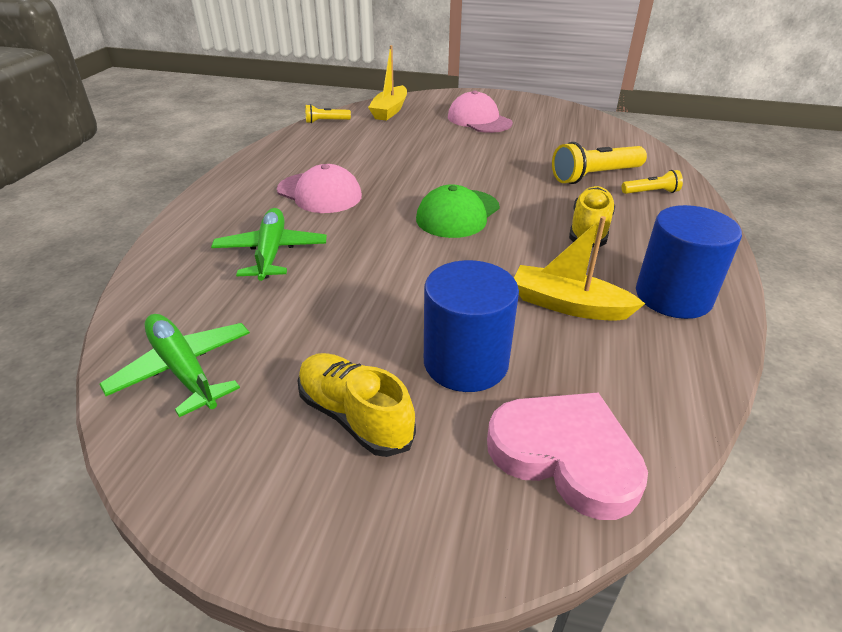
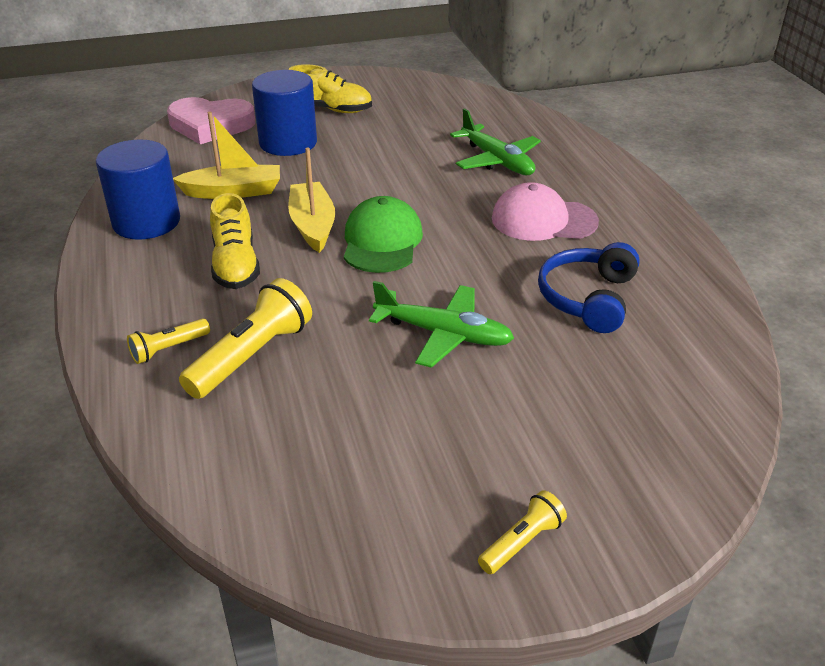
camera: 150 degrees right, 0 degrees up
(183, 370) = (444, 100): green plane -> green plane (443, 334)
(326, 121) = (726, 337): yellow flashlight -> yellow flashlight (522, 542)
(366, 150) = (587, 298): none -> blue headphones
(390, 111) = (684, 408): yellow boat -> yellow boat (312, 225)
(479, 120) = (512, 441): pink cap -> none

